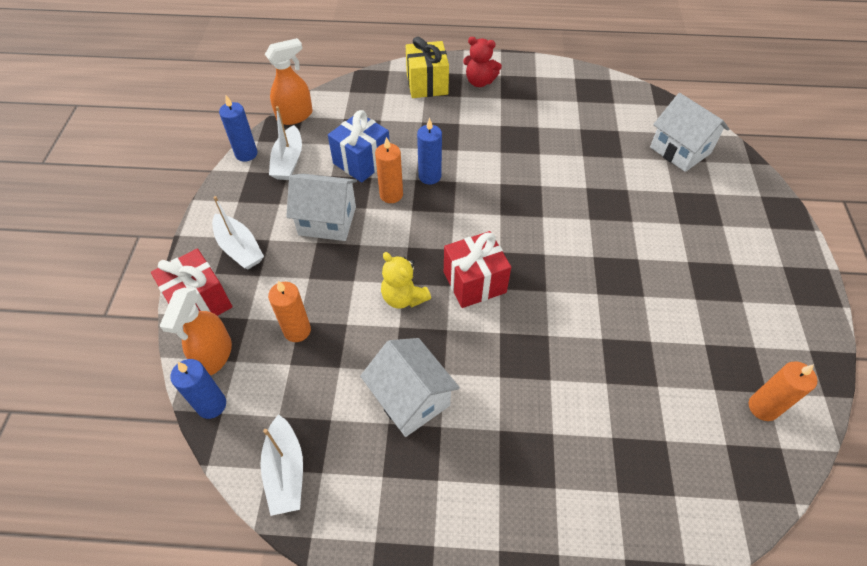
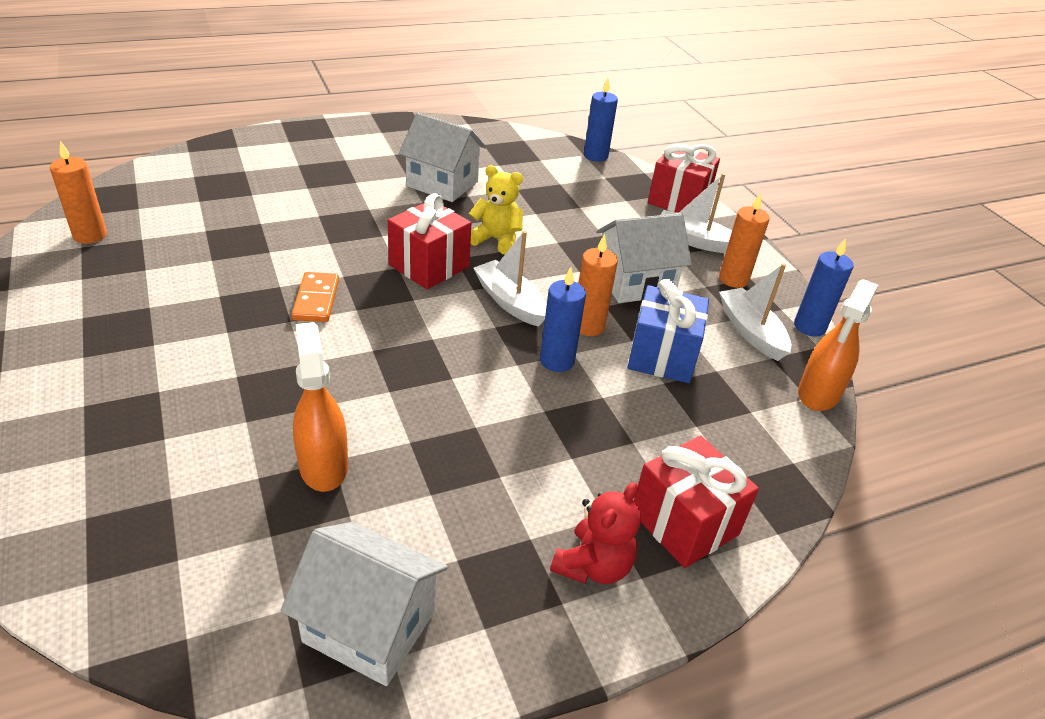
camera: 150 degrees right, 15 degrees down
(214, 355) = (626, 177): orange spray bottle -> orange spray bottle (323, 465)
(285, 471) = (509, 140): white boat -> white boat (510, 302)
(297, 330) = (575, 201): orange candle -> orange candle (733, 279)
(427, 84) = (684, 523): yellow gift -> red gift
(479, 81) = (593, 566): red teddy bear -> red teddy bear turned 135 degrees clockwise
(571, 270) = (316, 300): none -> orange domino
(680, 150) = (138, 526): white house -> white house (369, 626)

